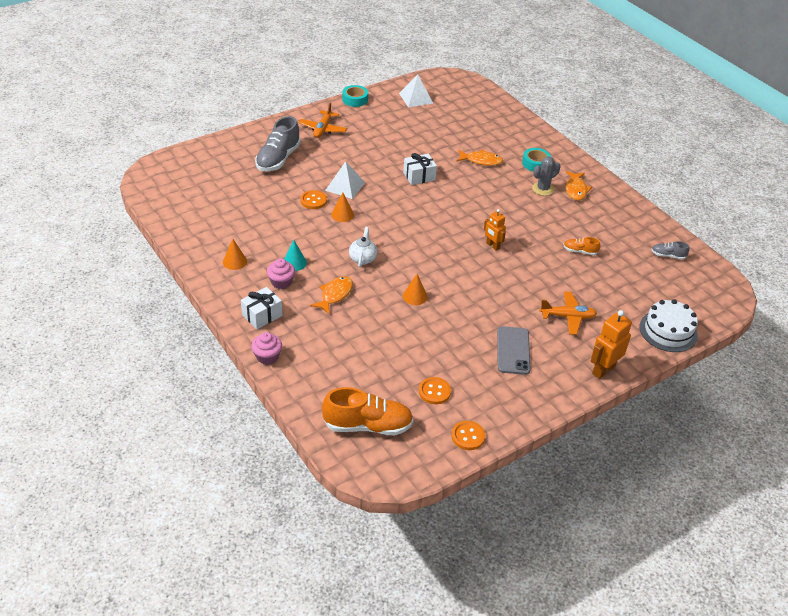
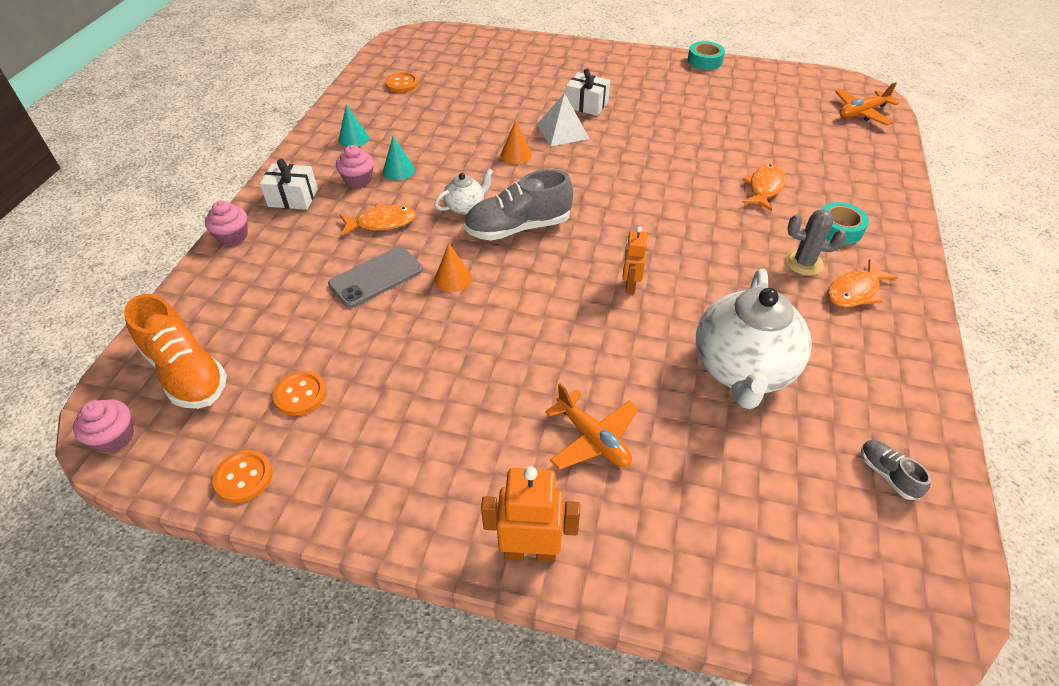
camera: 50 degrees right, 5 degrees up
(234, 261) = (353, 139): orange cone -> turquoise cone
(278, 159) = (539, 76): grey shoe -> grey shoe (518, 228)
(313, 200) = (510, 127): orange button -> orange button (402, 84)
(323, 129) = (626, 71): orange plane -> orange plane (861, 113)
(386, 472) = (114, 437): none -> pink cupcake
(416, 98) = (780, 89): white pyramid -> none
(419, 176) = (659, 164): white gift -> white gift (586, 105)
(481, 161) = (764, 188): orange fish -> orange fish turned 120 degrees counterclockwise
(513, 350) = (457, 423): grey phone -> grey phone (376, 277)
(580, 251) = (742, 369): orange shoe -> white teapot
(668, 331) = (719, 585): white cake -> none

